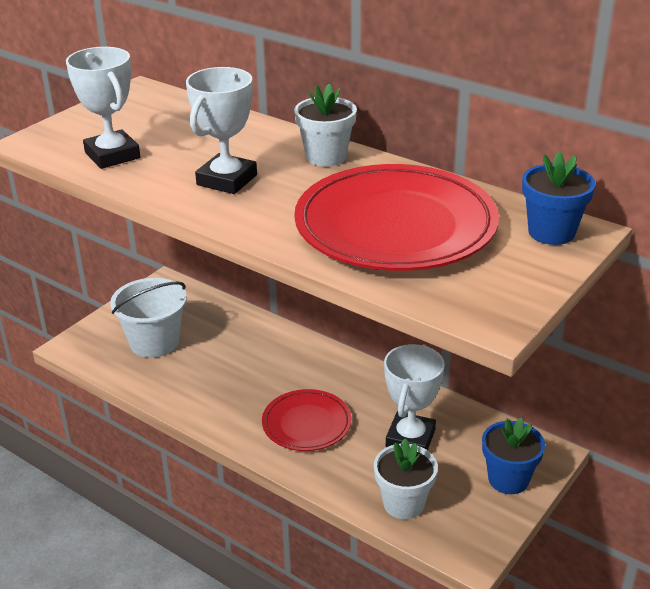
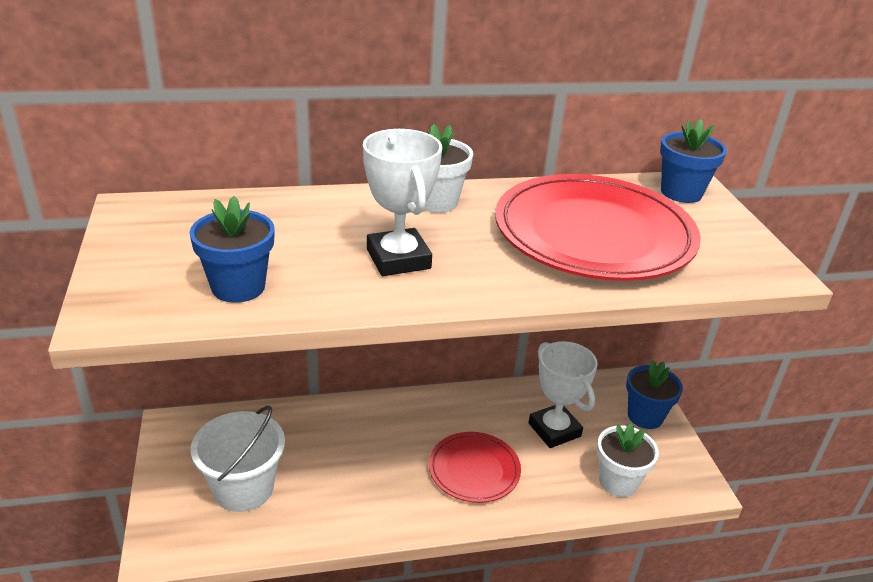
camera: 50 degrees left, 0 degrees up
(112, 155) = (238, 287): white trophy -> blue flower pot

